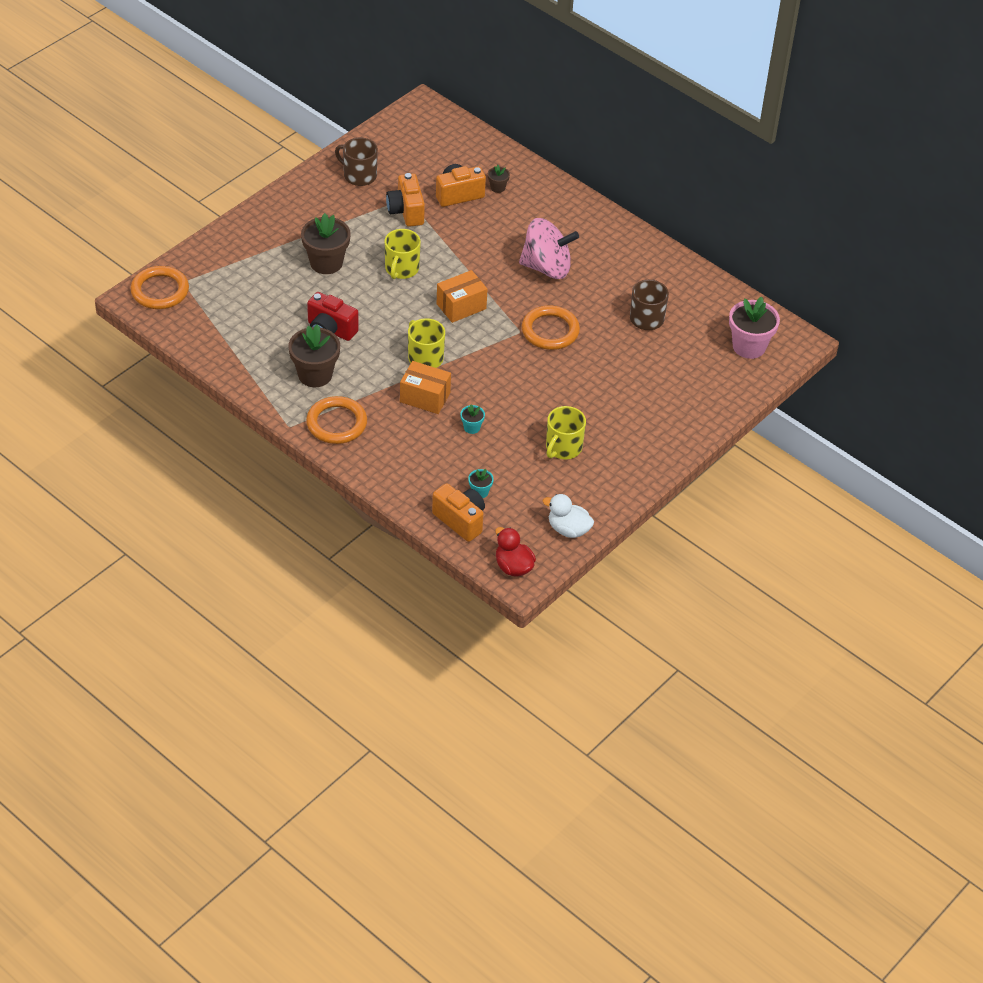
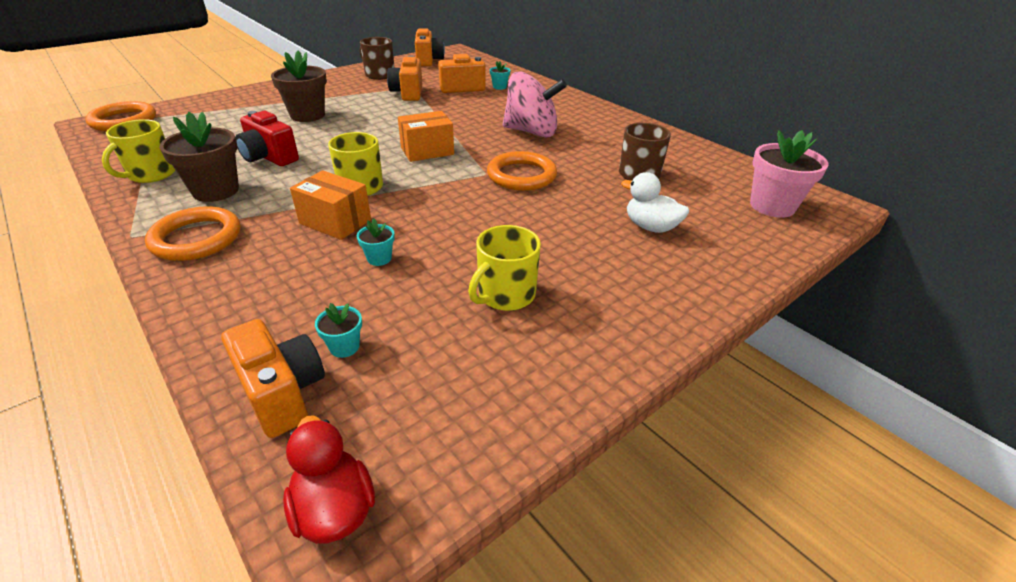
camera: 10 degrees right, 10 degrees down
(401, 136) = (428, 61): none -> orange camera
(401, 269) = (380, 123): yellow mug -> yellow mug (151, 174)
(497, 187) = (499, 87): brown flower pot -> turquoise flower pot
(568, 529) = (478, 433): white duck -> white duck (650, 227)

